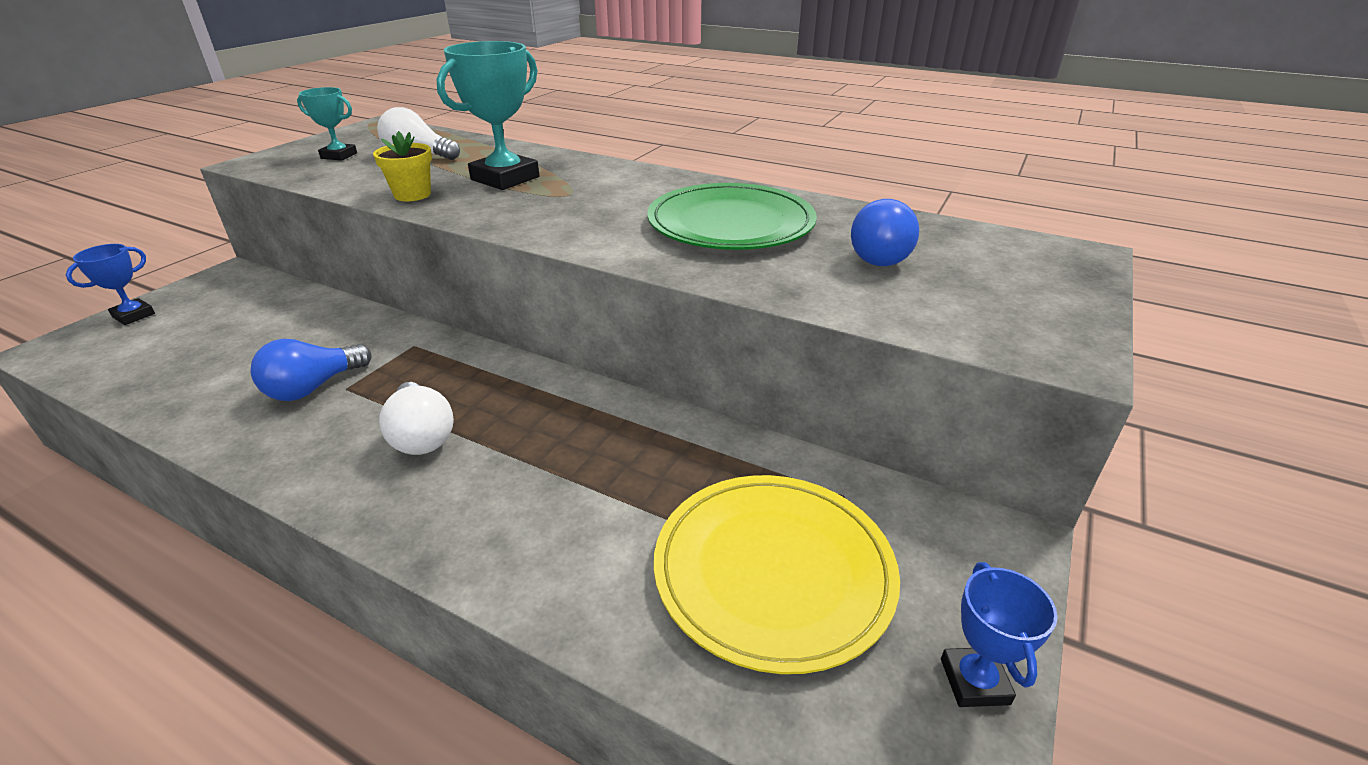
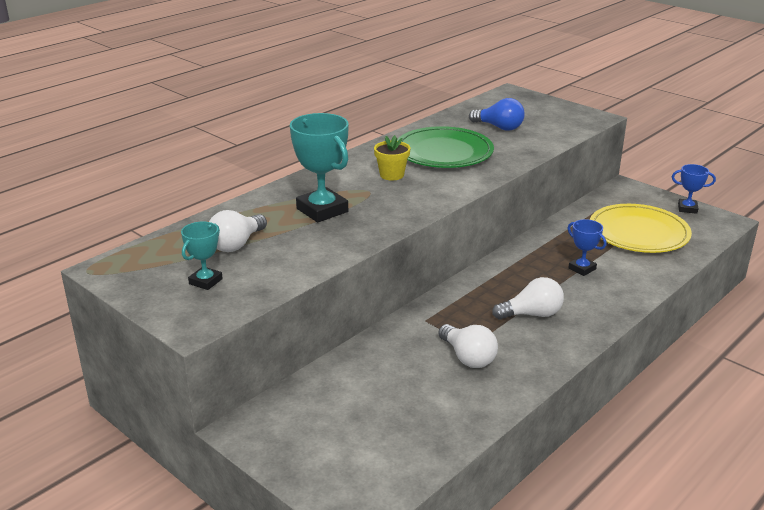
camera: 75 degrees left, 5 degrees down
(134, 315) = (309, 473): blue trophy -> blue trophy (582, 268)
(313, 387) = (468, 357): blue light bulb -> white light bulb
(412, 195) = (337, 244): yellow flower pot -> yellow flower pot (392, 175)

